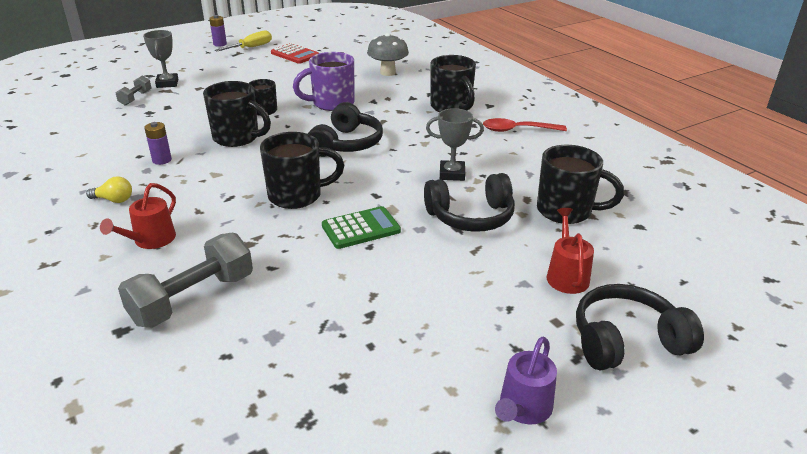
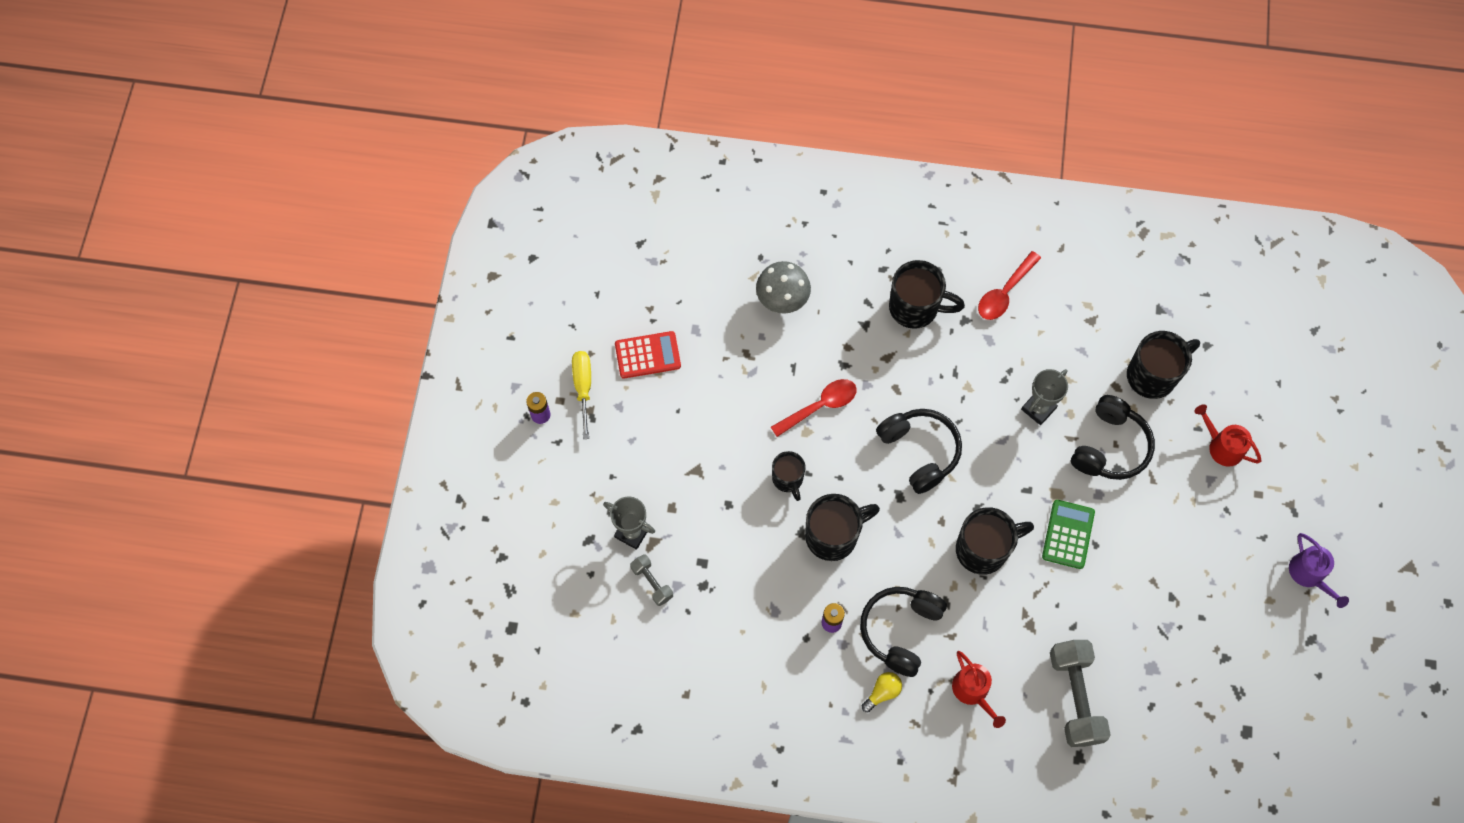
camera: 50 degrees left, 35 degrees up
(297, 196) = (983, 549): black mug -> black mug turned 45 degrees clockwise
(332, 103) = (820, 406): purple mug -> red spoon
(626, 341) = (1301, 471): black headphones -> black headphones (900, 630)

